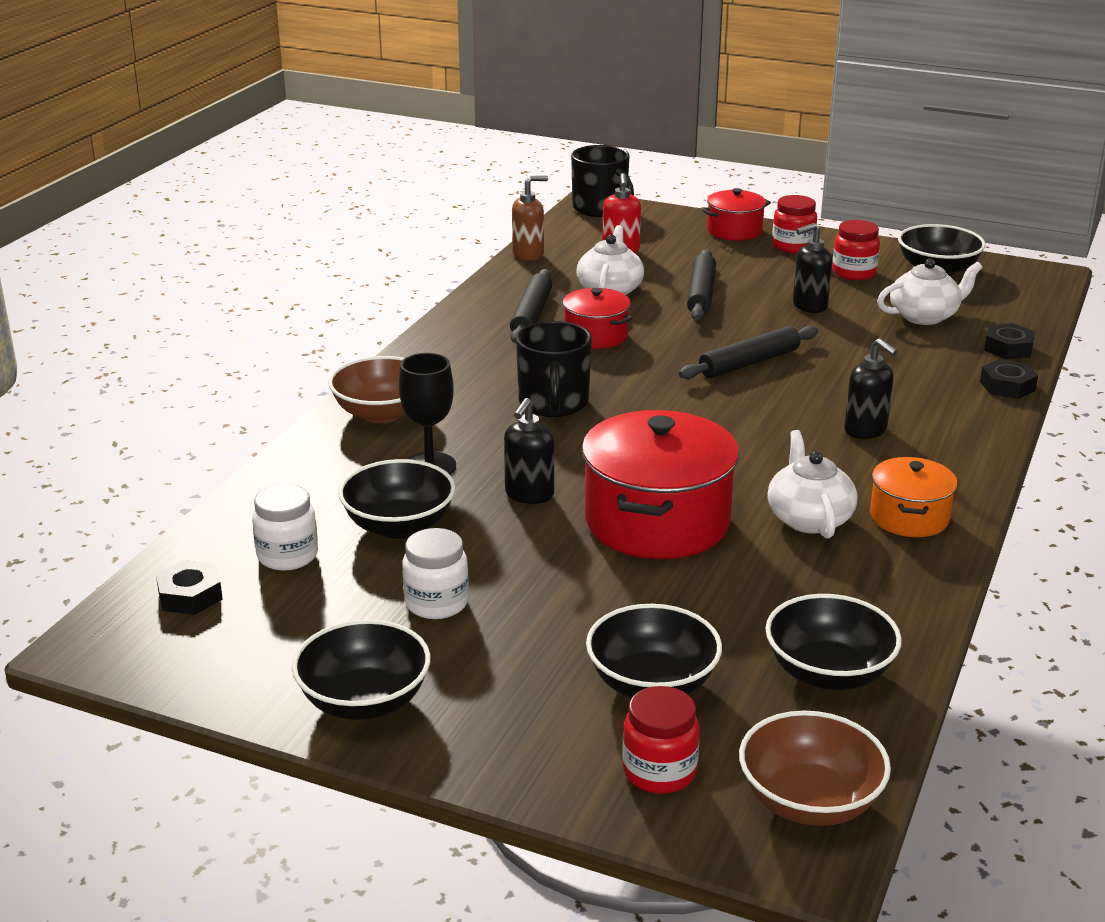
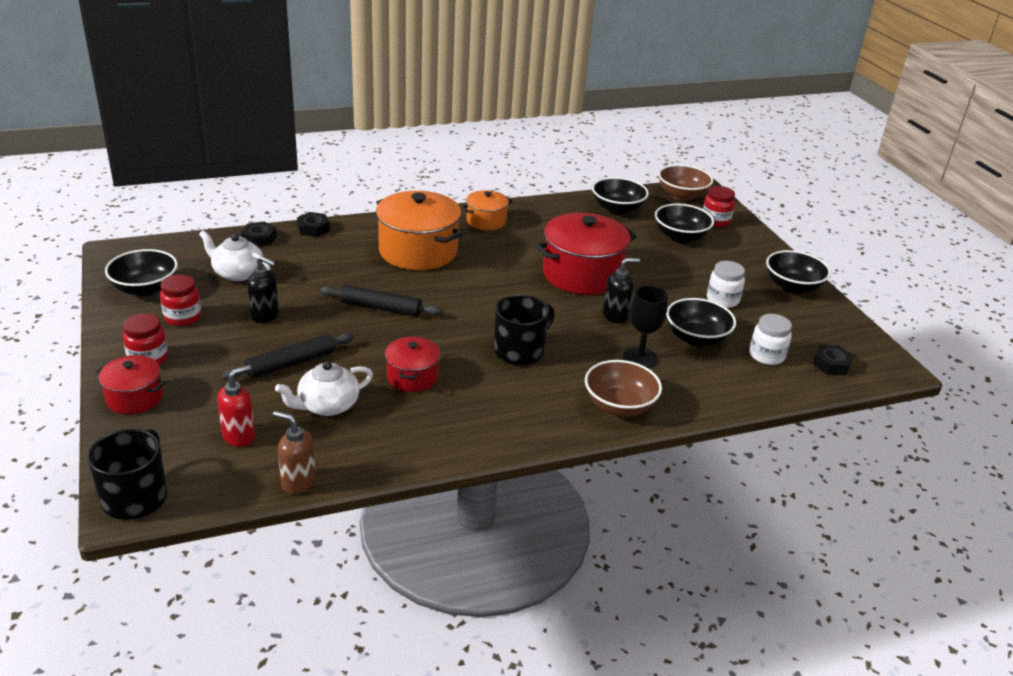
camera: 135 degrees left, 5 degrees up
(531, 315) = (414, 419): black rolling pin -> none
(809, 518) = (522, 241): white teapot -> none
(866, 430) = (418, 251): black soap dispenser -> orange pot

